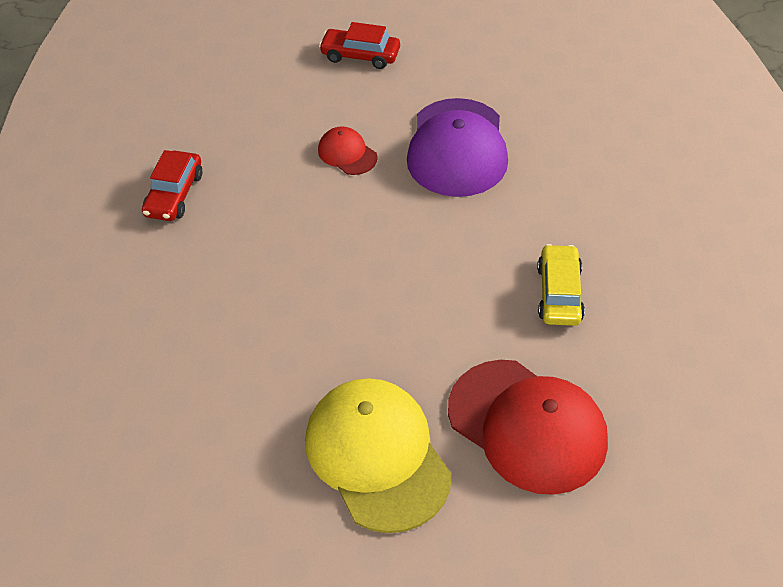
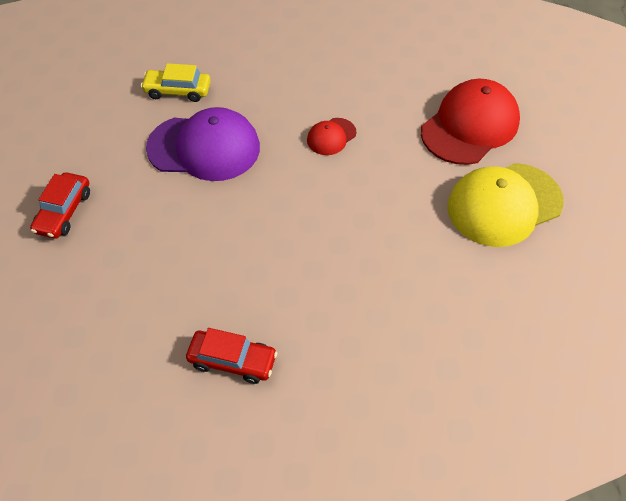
camera: 90 degrees left, 5 degrees up
(347, 154) = (198, 222): red cap -> red cap (331, 137)
(559, 293) = (359, 101): yellow car -> yellow car (178, 91)

